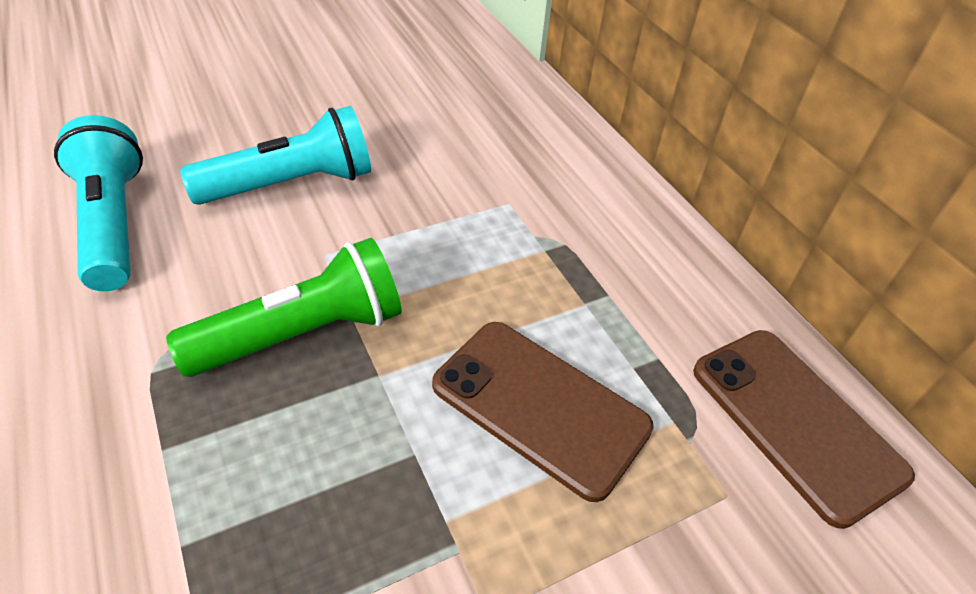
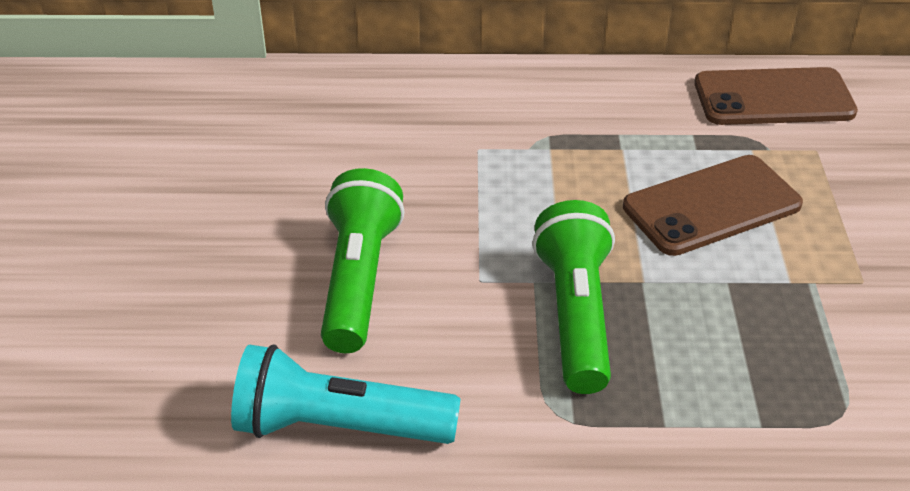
camera: 60 degrees left, 5 degrees down
(291, 184) = (358, 279): turquoise flashlight -> green flashlight

